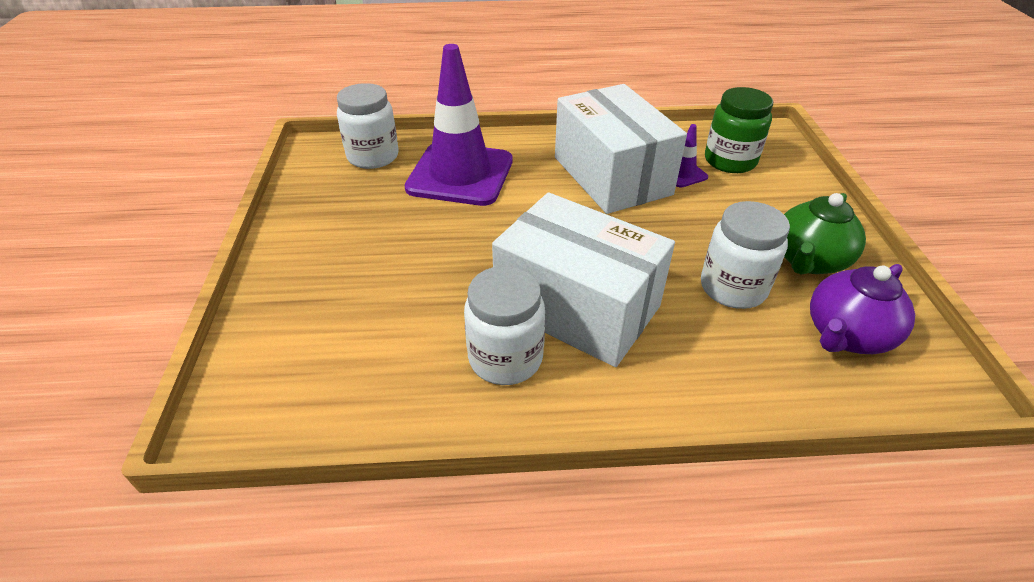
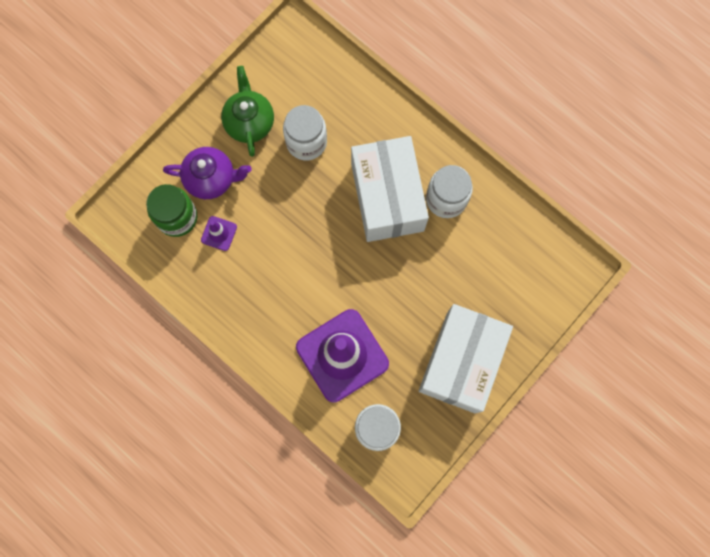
camera: 135 degrees left, 35 degrees up
(612, 175) = (259, 270): white box -> white box (461, 362)
(808, 260) = (249, 122): green teapot -> green teapot turned 90 degrees counterclockwise
(846, 335) = (296, 79): purple teapot -> purple teapot (211, 179)

